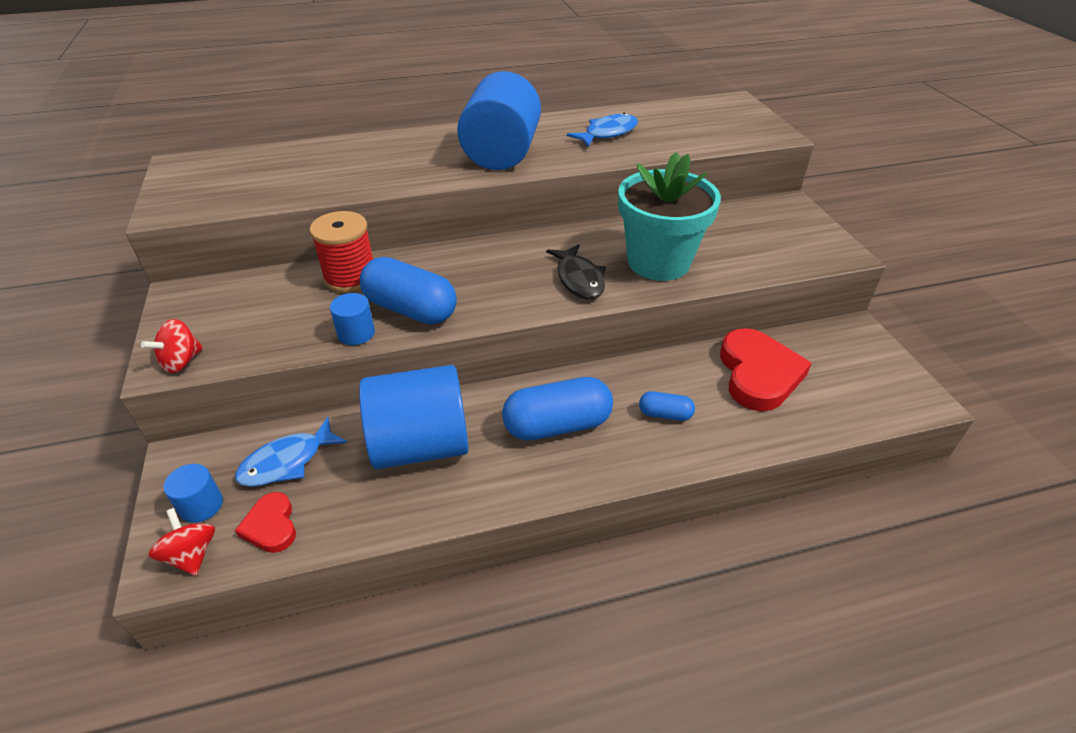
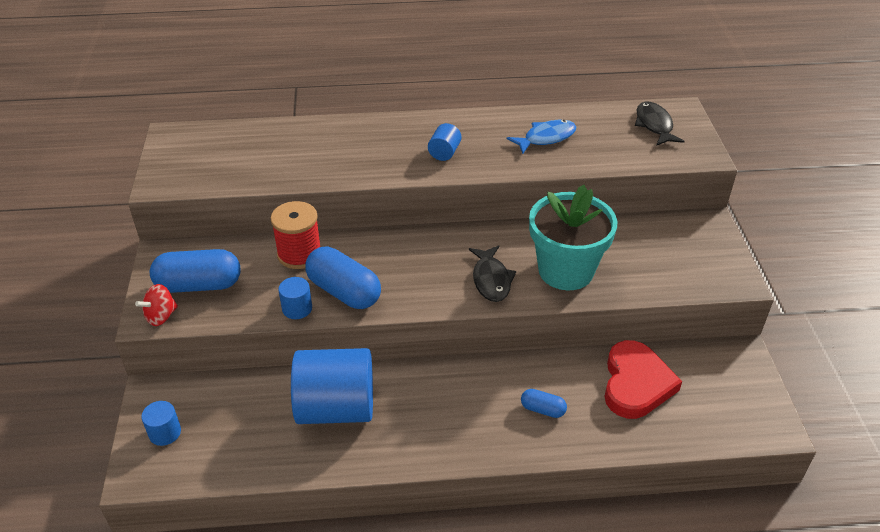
camera: 10 degrees right, 0 degrees up
(191, 555) = (156, 470): red spinning top -> none
(271, 526) = (214, 456): red heart -> none
(287, 461) = (231, 406): blue fish -> none
(501, 154) = (444, 153): blue cylinder -> blue cylinder, size x0.43
(557, 425) = (450, 406): blue capsule -> blue capsule (199, 285)
(715, 115) = (654, 125): none -> black fish

